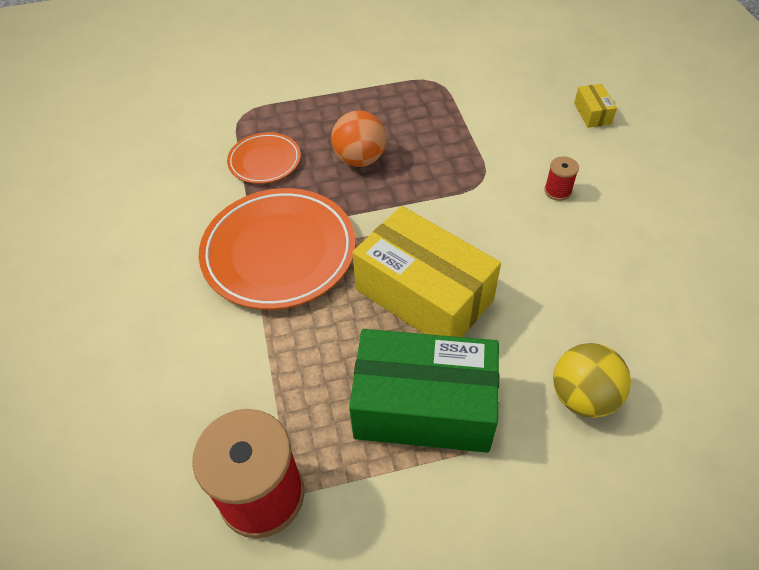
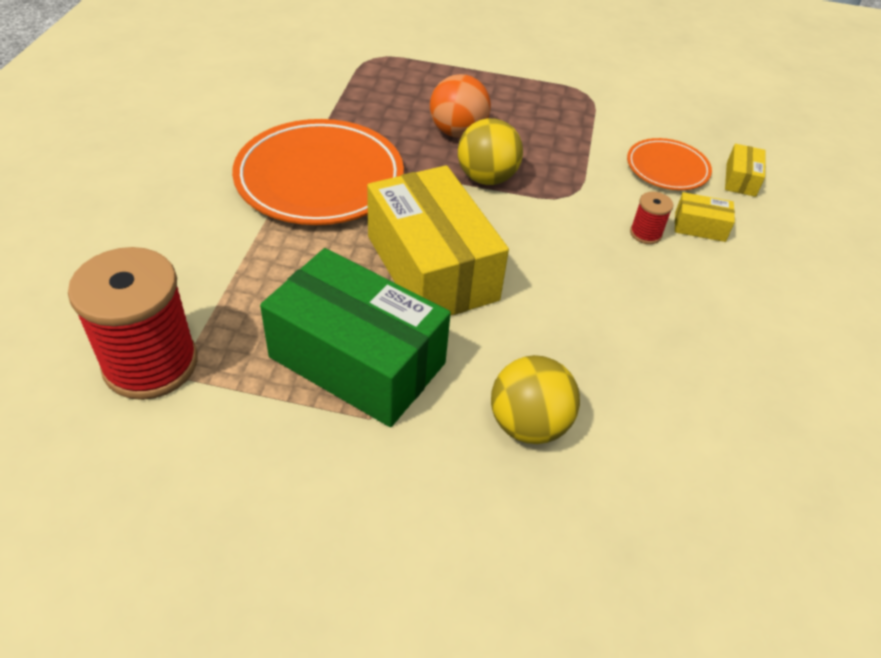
camera: 20 degrees right, 5 degrees down
(264, 161) = (364, 101): orange plate -> orange plate (667, 168)
(410, 193) = (486, 178): none -> yellow ball
(590, 168) = (700, 227): none -> yellow box

